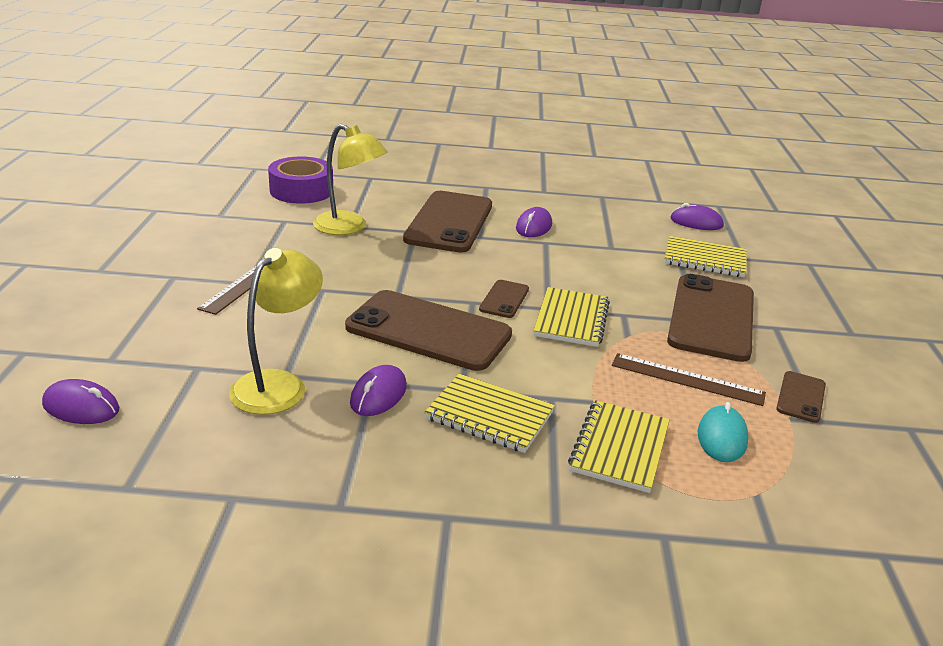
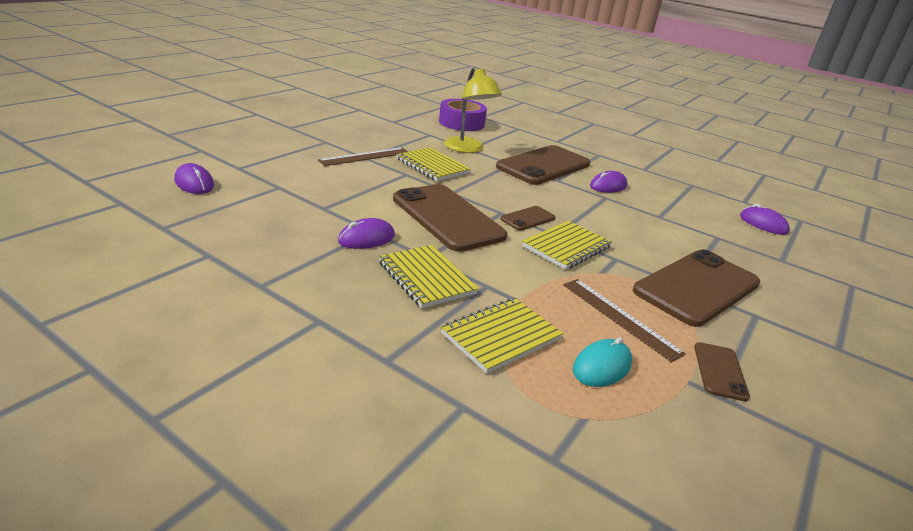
camera: 30 degrees right, 0 degrees up
(278, 384) = (313, 211): yellow lamp -> none
(704, 259) = (740, 249): yellow notebook -> yellow notebook (432, 166)
(801, 397) = (719, 371): brown phone -> brown phone turned 45 degrees counterclockwise

